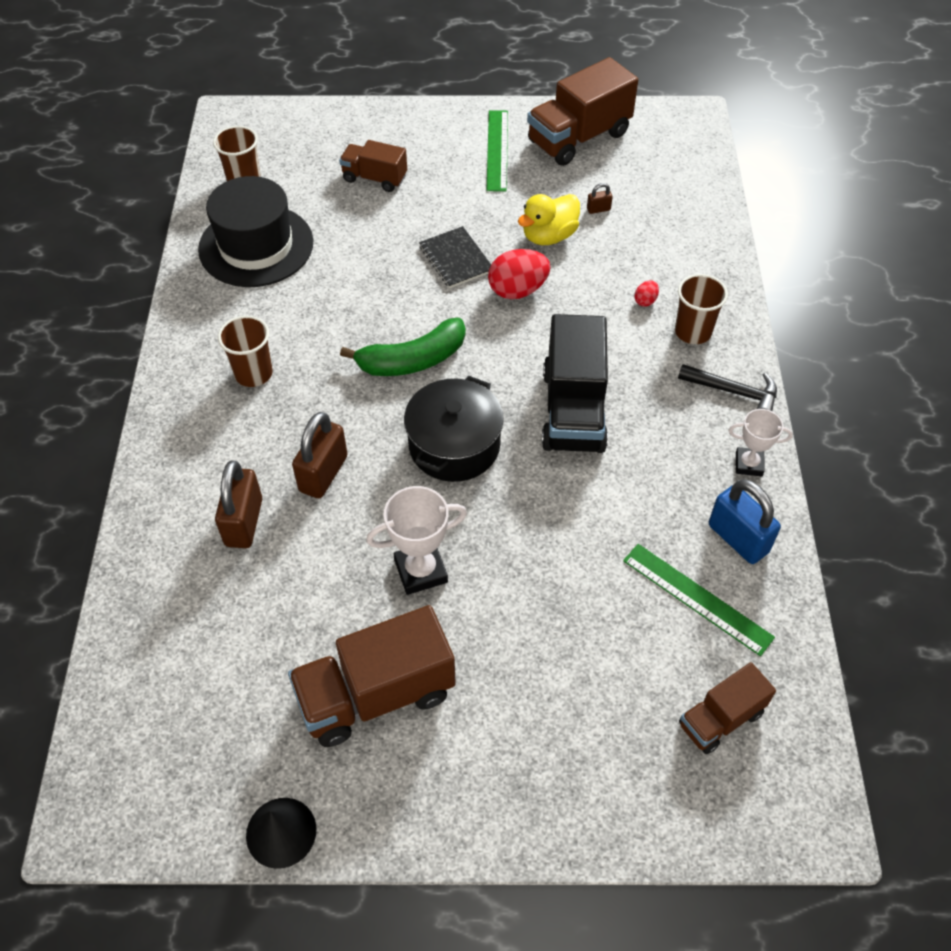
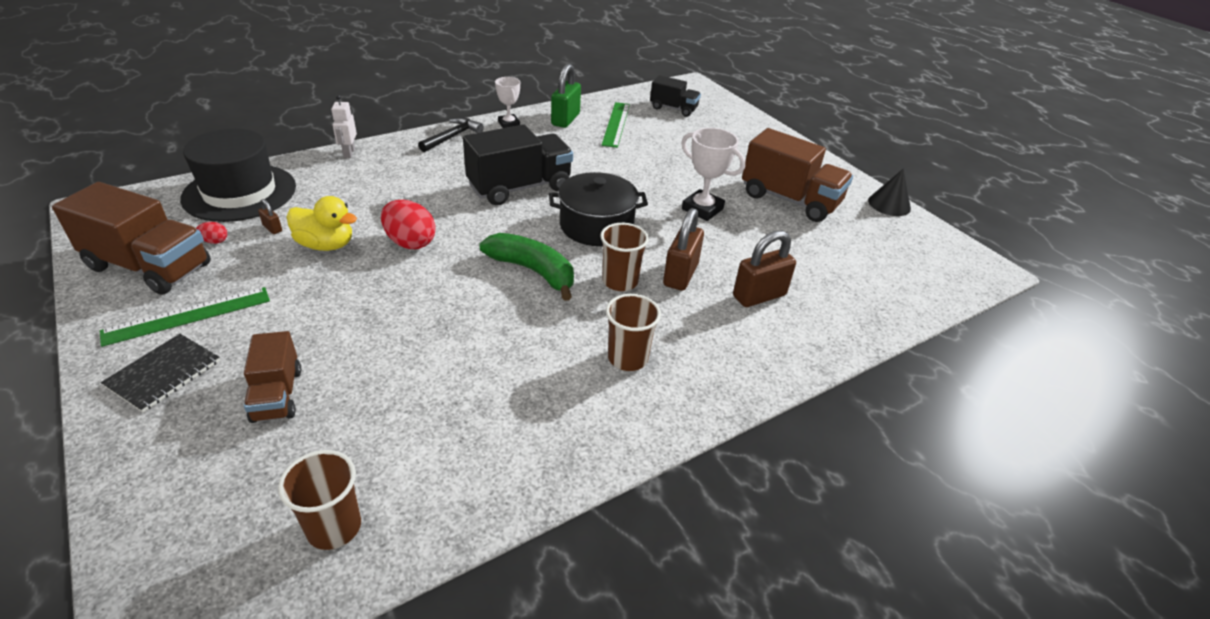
camera: 125 degrees left, 15 degrees down
(256, 246) = (455, 446): black hat -> black hat (240, 192)
(323, 474) = (680, 275): brown padlock -> brown padlock turned 60 degrees counterclockwise
(456, 259) = (389, 288): black notebook -> black notebook (163, 373)
(645, 301) = (384, 183): red egg -> red egg (215, 241)
(693, 332) = (405, 159): brown cup -> brown cup (620, 281)
(720, 719) = (673, 109): brown truck -> black truck
(730, 290) = (349, 153): none -> white robot
(734, 392) = (452, 137): black hammer -> black hammer turned 45 degrees clockwise
(738, 538) = (565, 119): blue padlock -> green padlock

